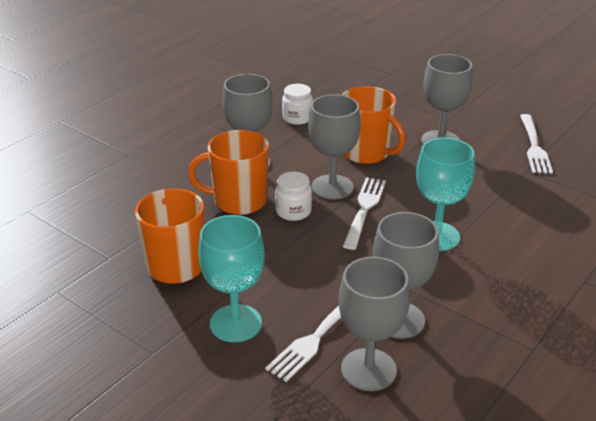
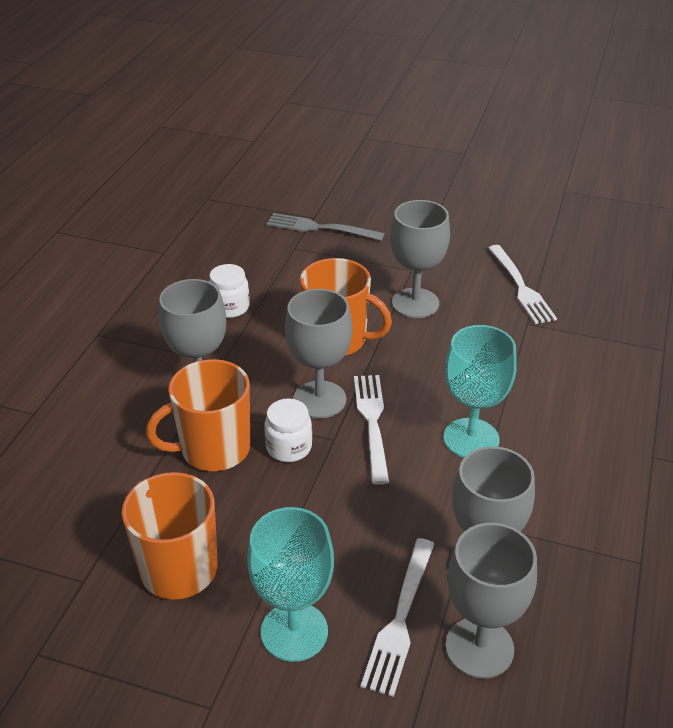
camera: 20 degrees left, 5 degrees up
(392, 81) = (320, 228): none -> grey fork

